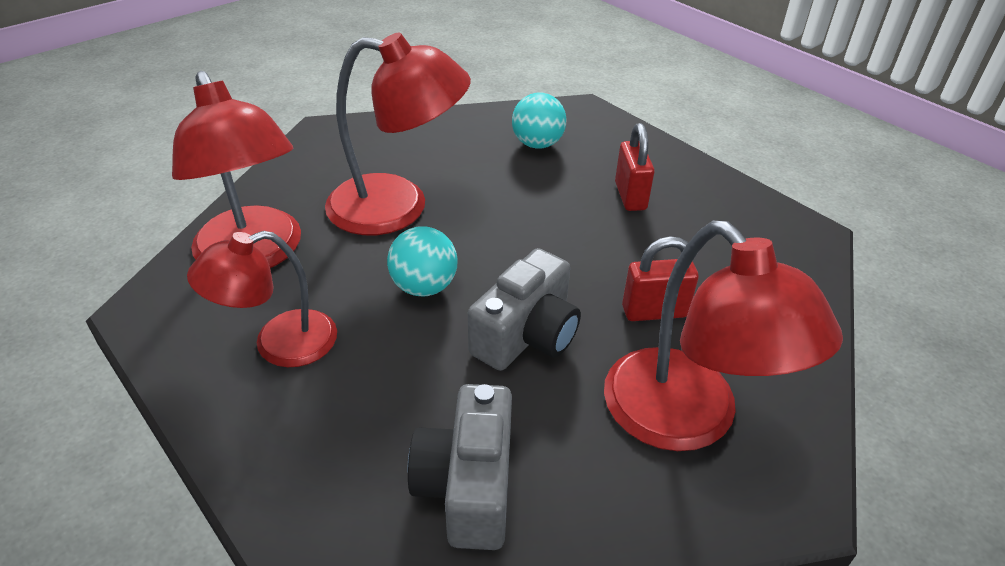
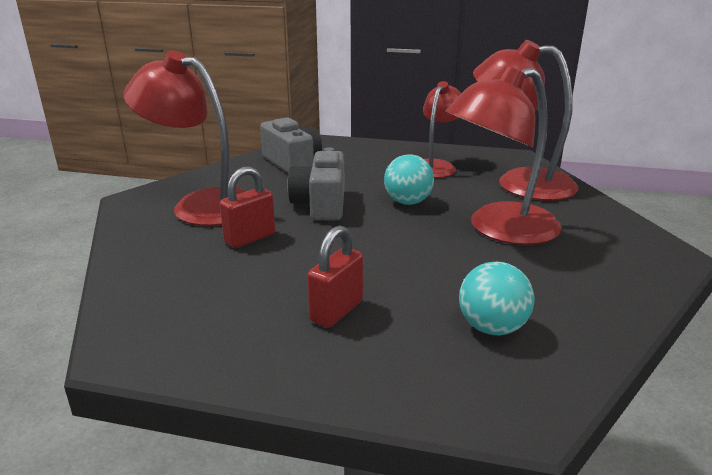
camera: 145 degrees right, 15 degrees down
(630, 196) = (336, 311): red padlock -> red padlock turned 75 degrees clockwise

